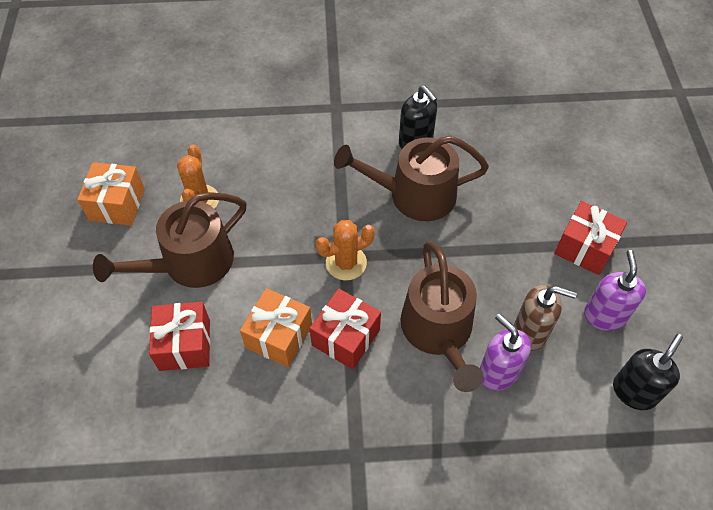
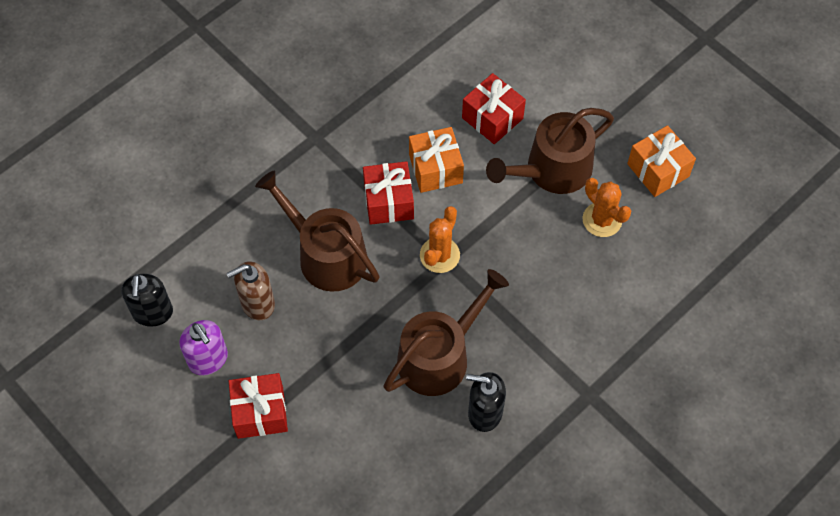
camera: 140 degrees right, 5 degrees up
(190, 263) = (552, 170): brown watering can -> brown watering can turned 135 degrees counterclockwise
(498, 372) = (261, 255): purple soap dispenser -> none

